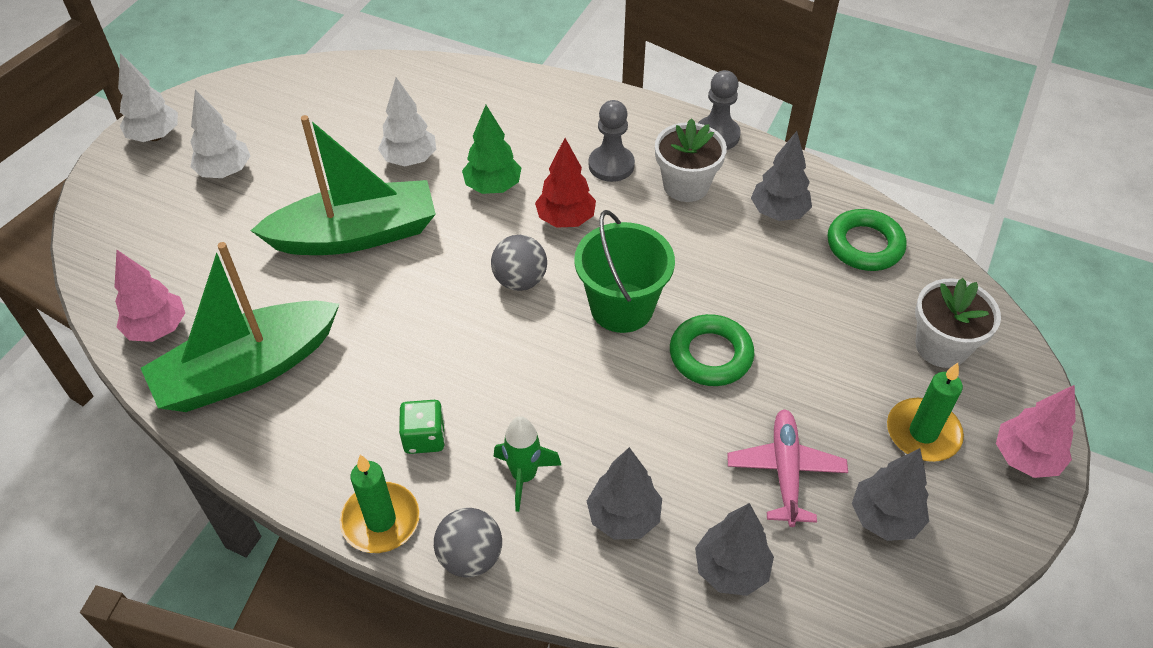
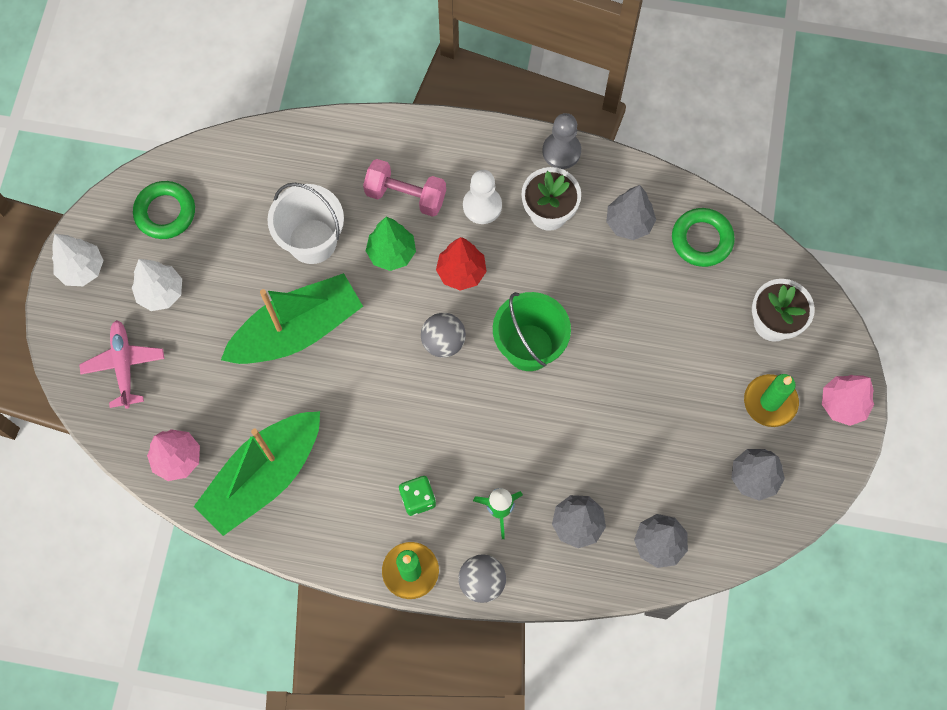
camera: 15 degrees left, 20 degrees up
(410, 160) = (312, 241): white tree -> white bucket
(529, 140) = (405, 195): none -> pink dumbbell
(611, 165) = (482, 206): grey pawn -> white pawn
(710, 355) = (606, 374): green ring -> green ring (165, 212)
(785, 471) = (680, 458): pink plane -> pink plane (124, 366)

